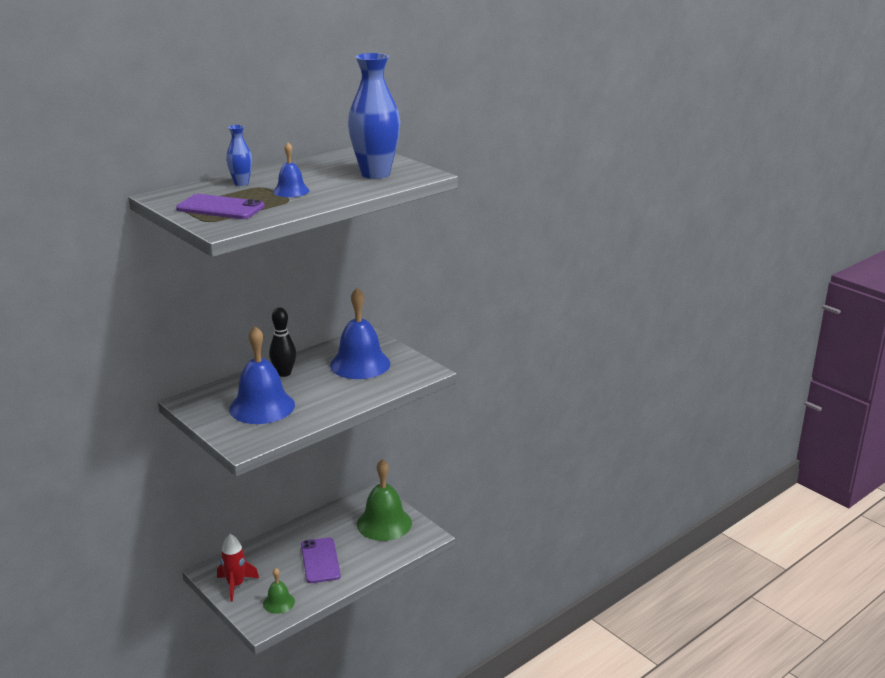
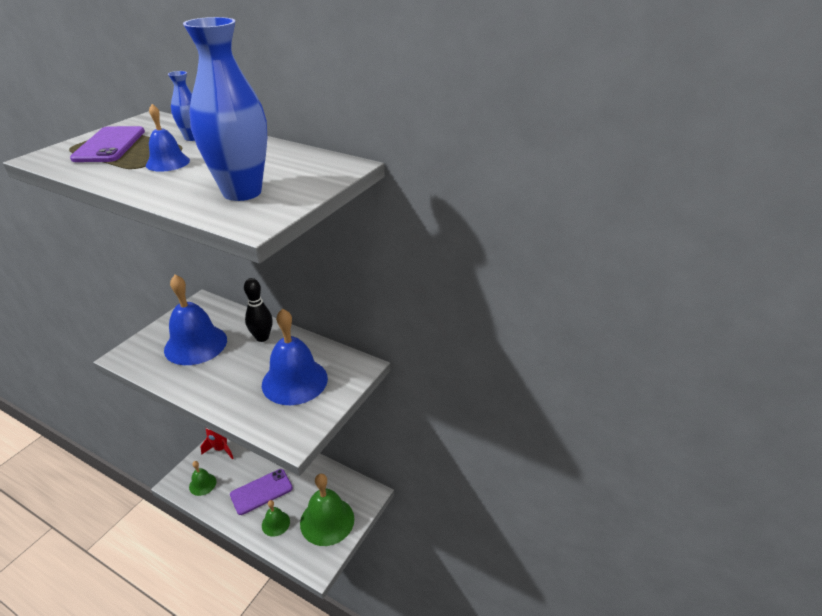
camera: 70 degrees right, 10 degrees up
(366, 555) = (275, 523): none -> green bell

